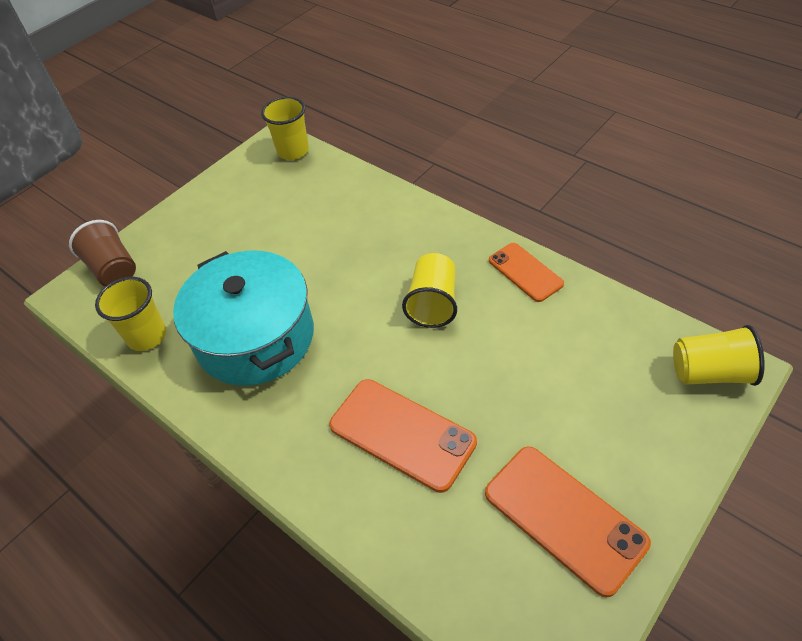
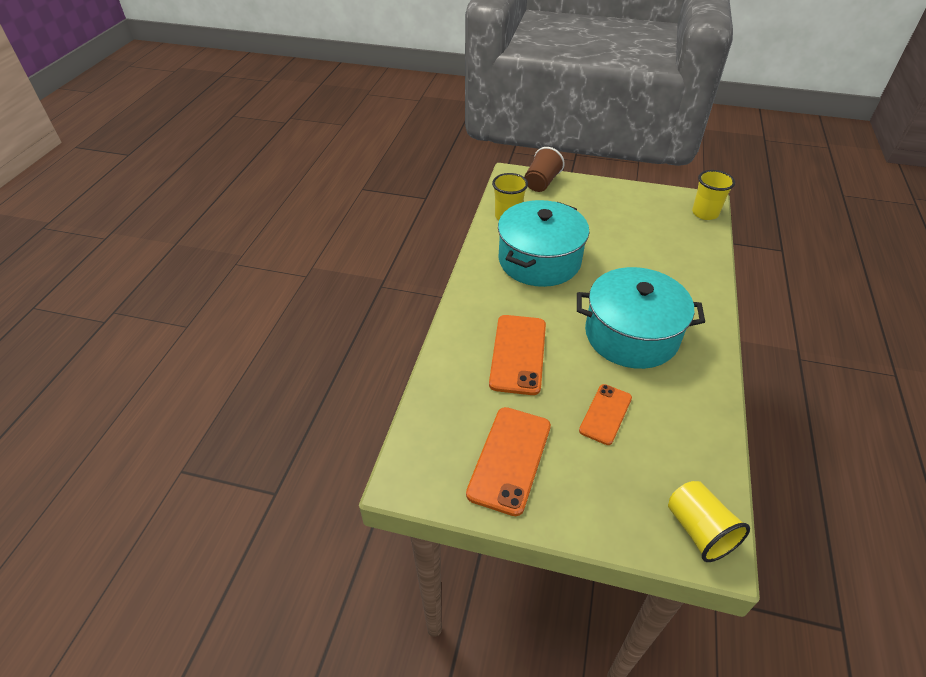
camera: 60 degrees right, 5 degrees down
(433, 303) = (631, 335): yellow cup -> turquoise pot
(525, 272) = (704, 379): orange phone -> orange phone (605, 414)

